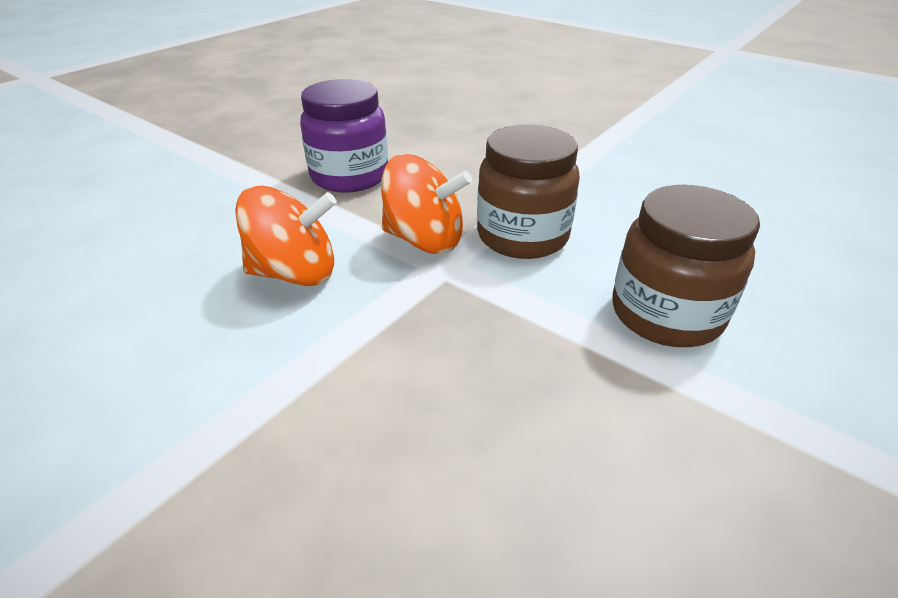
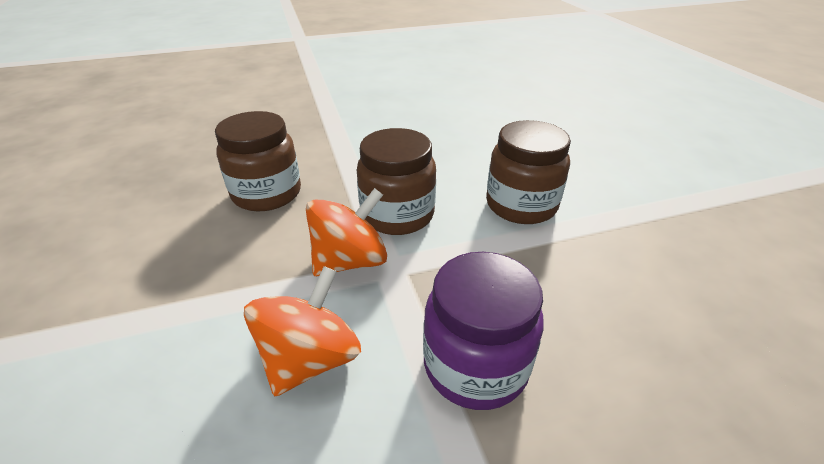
camera: 55 degrees left, 0 degrees up
(349, 176) = (203, 260): purple jar -> purple jar (475, 365)
(458, 160) = (267, 194): none -> brown jar

